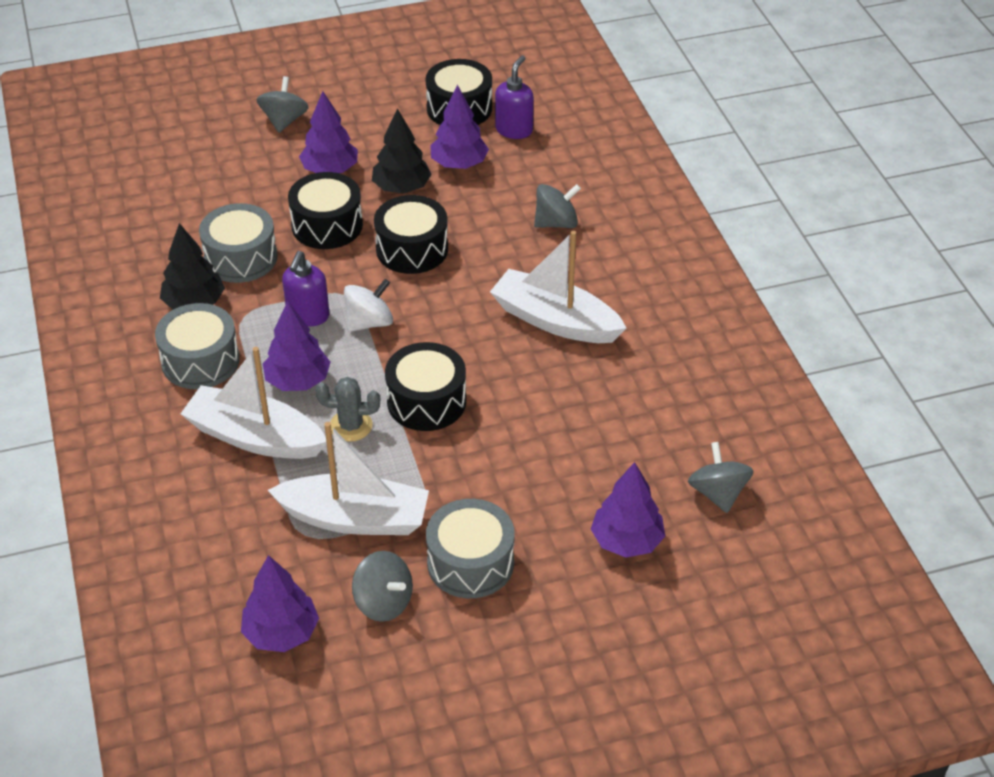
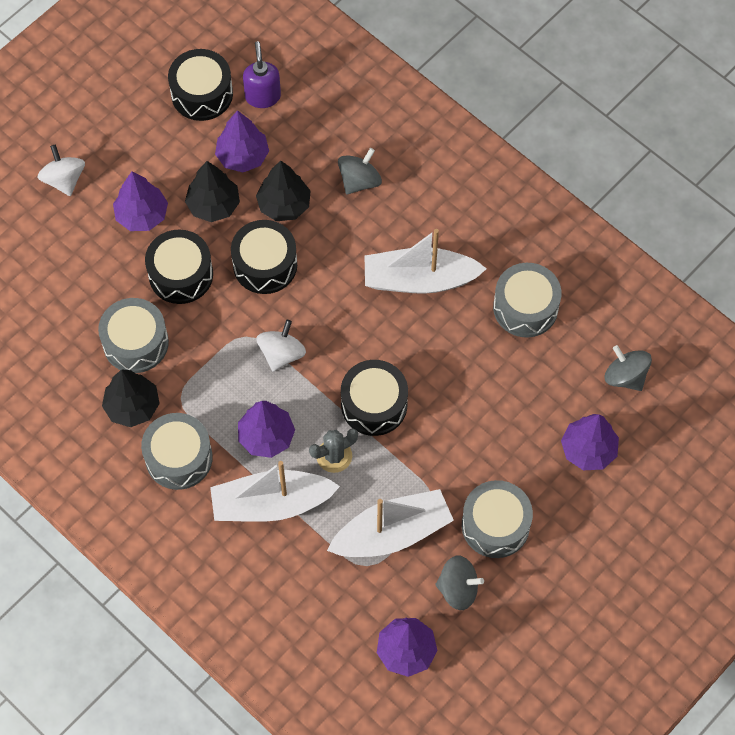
camera: 30 degrees left, 20 degrees up
(284, 121) = (64, 180): grey spinning top -> white spinning top
(308, 316) = (230, 372): purple soap dispenser -> none
(468, 213) = (284, 205): none -> black tree
(649, 388) = (525, 307): none -> grey drum

